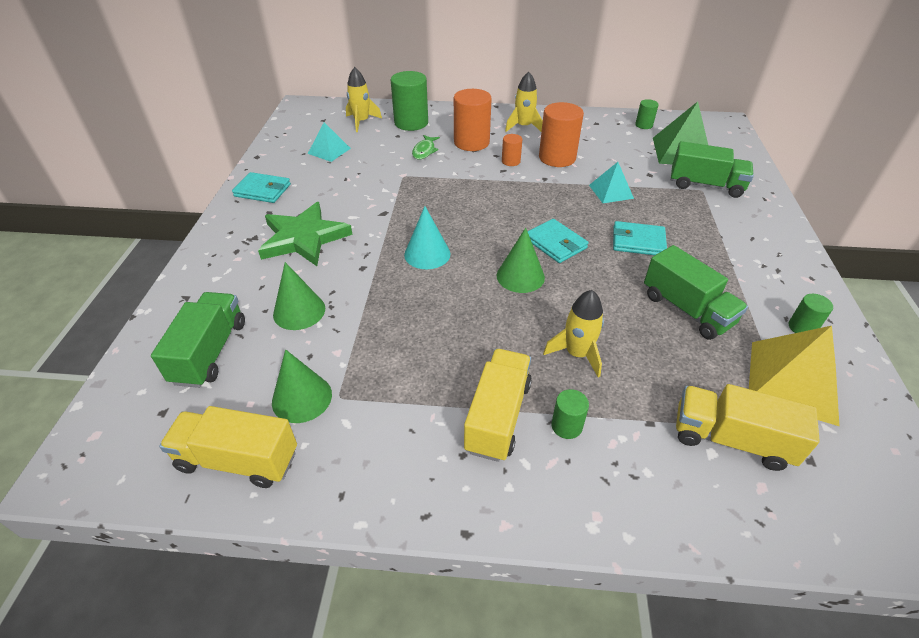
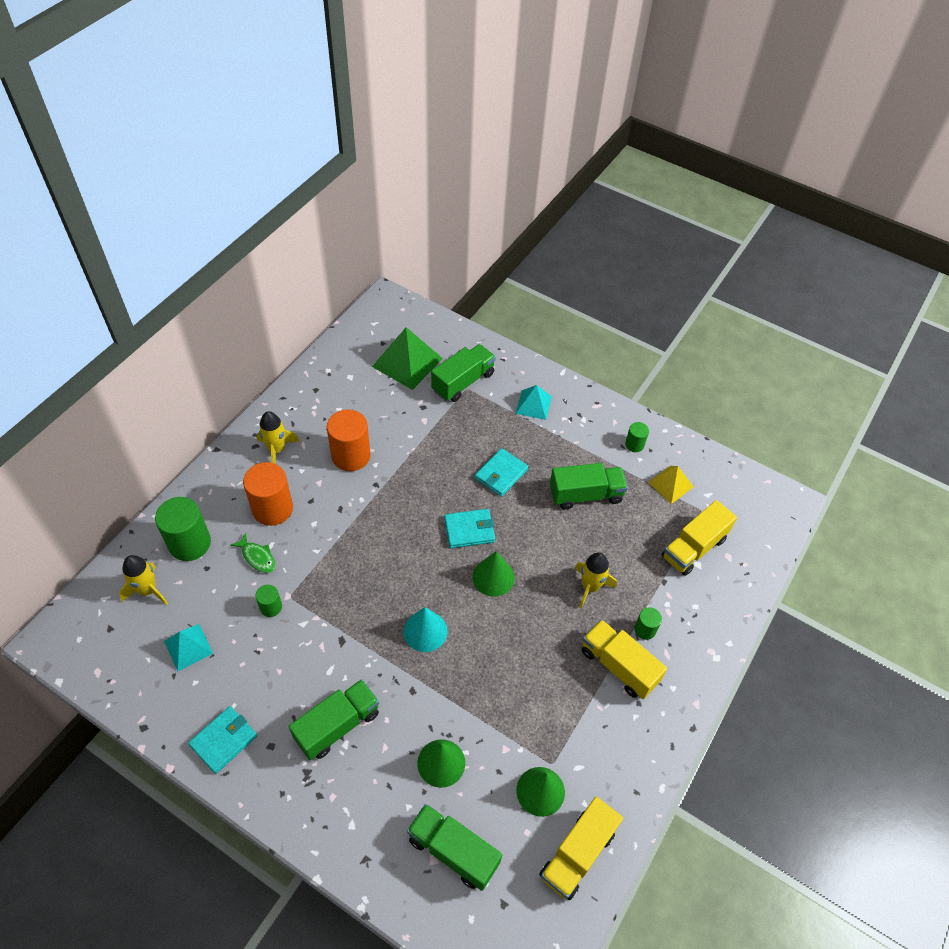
camera: 65 degrees left, 10 degrees up
(304, 238) = (337, 725): green star -> green truck
(511, 161) = (330, 494): orange cylinder -> none
(611, 191) = (428, 449): turquoise pyramid -> turquoise pyramid (533, 405)
(644, 125) = (347, 358): green cylinder -> green cylinder (271, 607)
(792, 381) = (670, 484): yellow pyramid -> yellow pyramid, size x0.59

